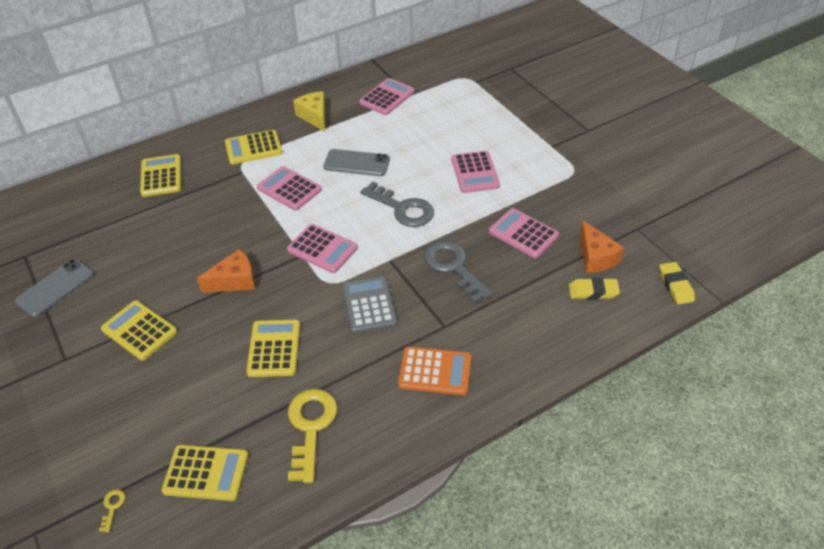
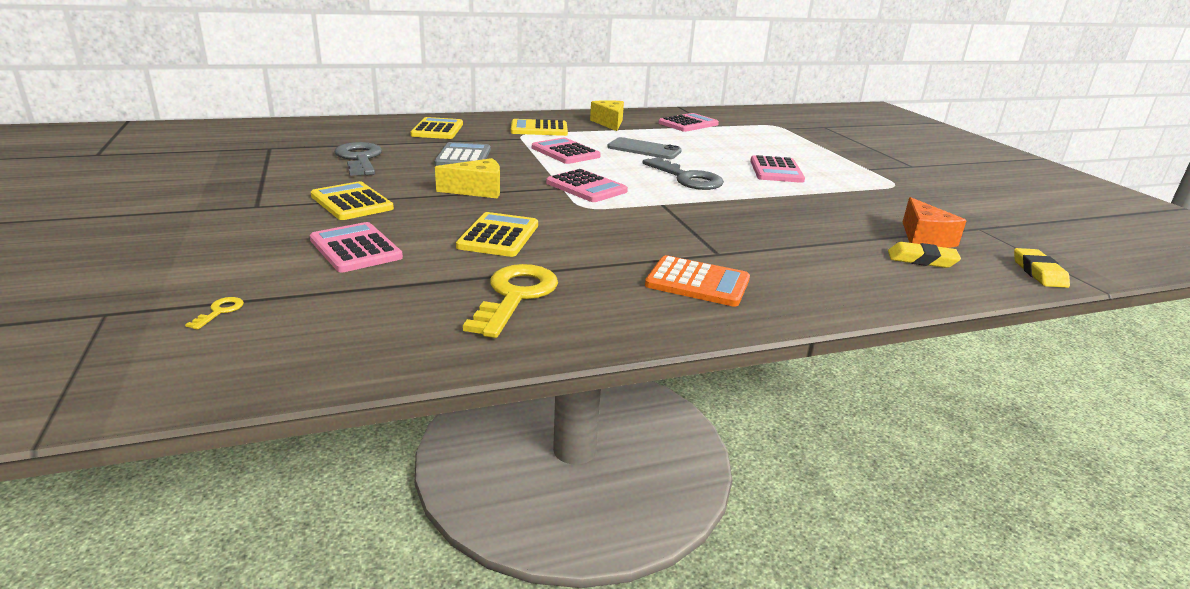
camera: 10 degrees right, 20 degrees down
(55, 288) = (284, 167): grey phone -> none
(206, 473) = (358, 307): yellow calculator -> none
(234, 281) = (477, 190): orange cheese -> yellow cheese
(369, 305) = (627, 226): grey calculator -> grey calculator (463, 157)
(453, 267) = (739, 219): grey key -> grey key (359, 158)
(523, 233) = (830, 211): pink calculator -> pink calculator (355, 248)

